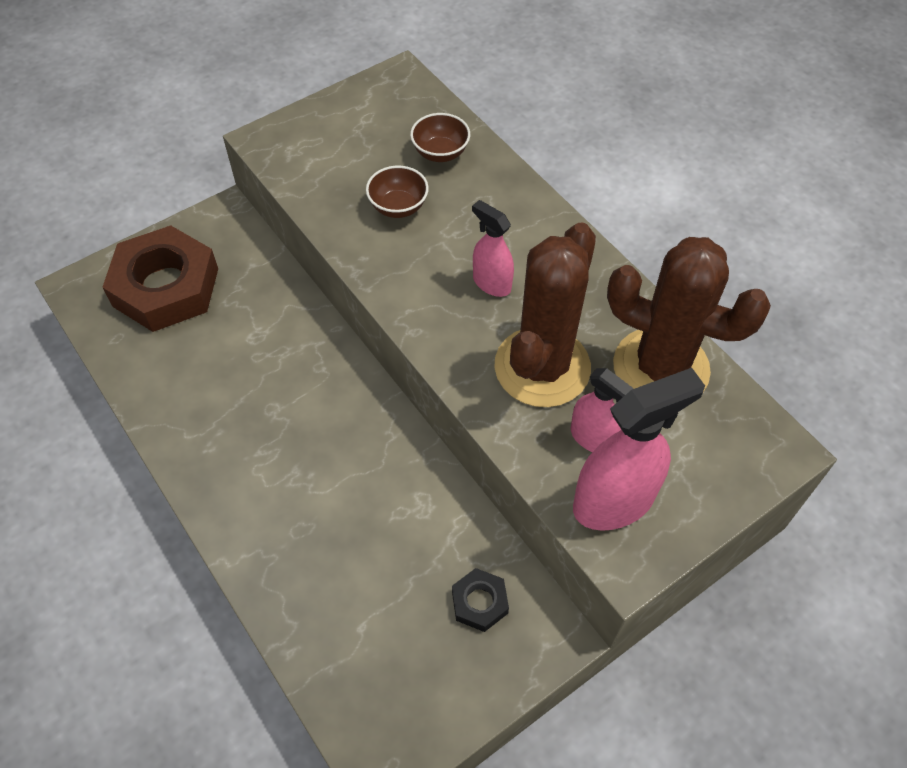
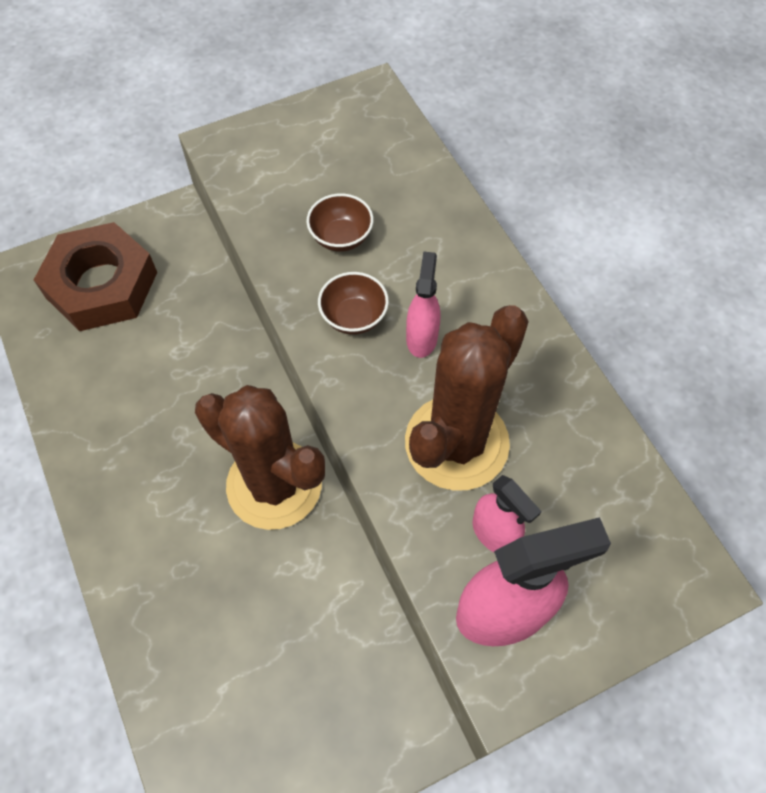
camera: 10 degrees right, 5 degrees up
(440, 153) = (397, 182): brown bowl -> brown bowl (354, 317)
(479, 602) = (349, 683): black nut -> none
(491, 283) = (422, 338): pink spray bottle -> pink spray bottle turned 45 degrees clockwise
(660, 368) = (585, 463): brown cactus -> brown cactus (274, 484)

